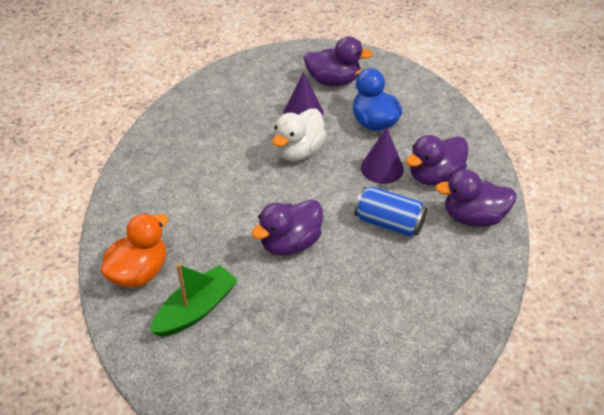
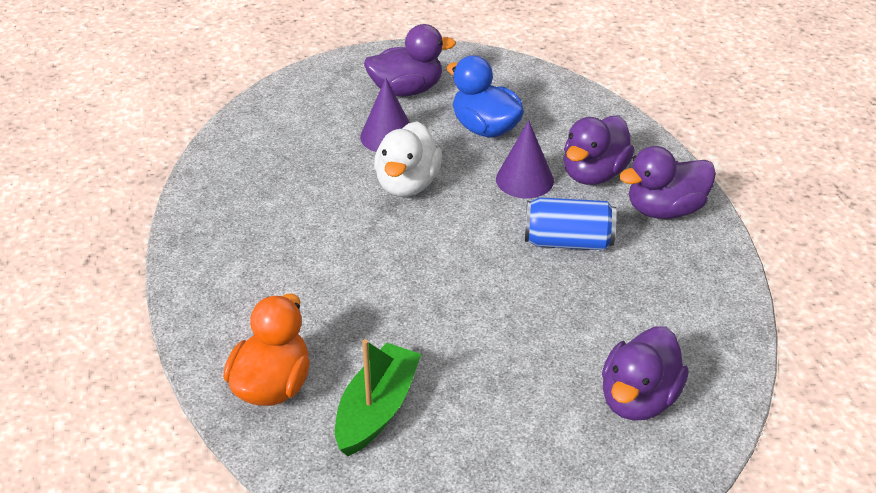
camera: 20 degrees left, 5 degrees down
(290, 243) = (457, 296): purple duck -> purple duck (638, 399)

